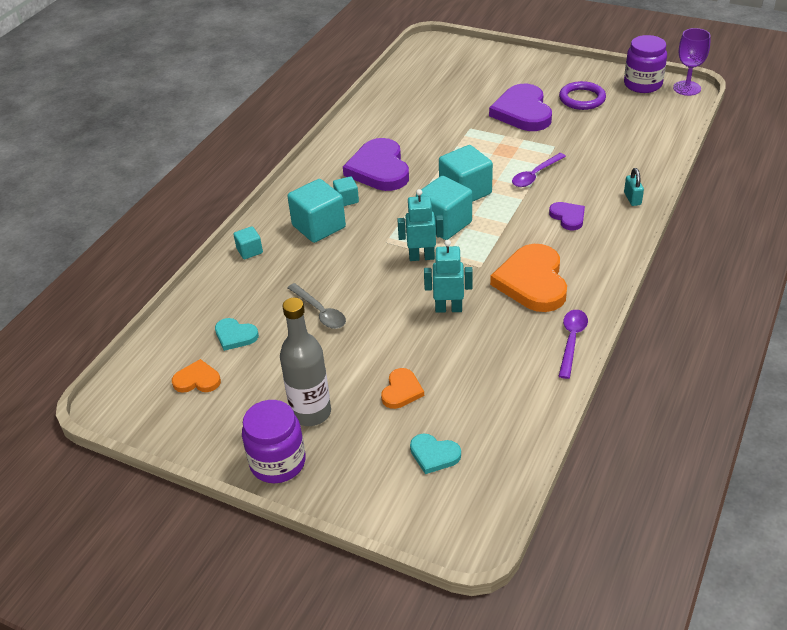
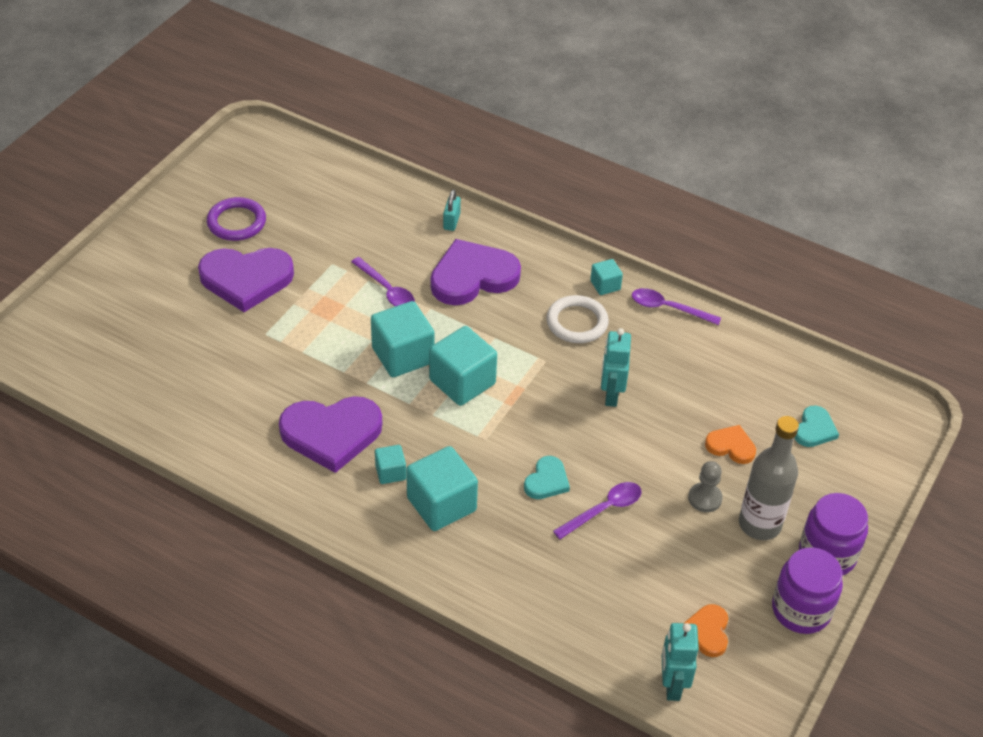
camera: 90 degrees left, 5 degrees up
(235, 336) = (636, 594): turquoise heart -> turquoise heart (547, 481)
(249, 251) = (477, 580): turquoise cube -> turquoise cube (605, 285)
(320, 312) = (603, 510): grey spoon -> purple spoon
(337, 374) = (705, 498): none -> grey pawn
(421, 257) = (520, 409): turquoise robot -> turquoise robot (672, 685)
(532, 282) = (577, 322): orange heart -> white ring
(568, 217) = (472, 276): purple heart -> purple heart, size x1.99
(632, 198) = (451, 221): turquoise padlock -> turquoise padlock turned 75 degrees counterclockwise
(642, 84) = (225, 166): purple jar -> purple jar (801, 610)
(687, 88) = (249, 134): purple goblet -> none

